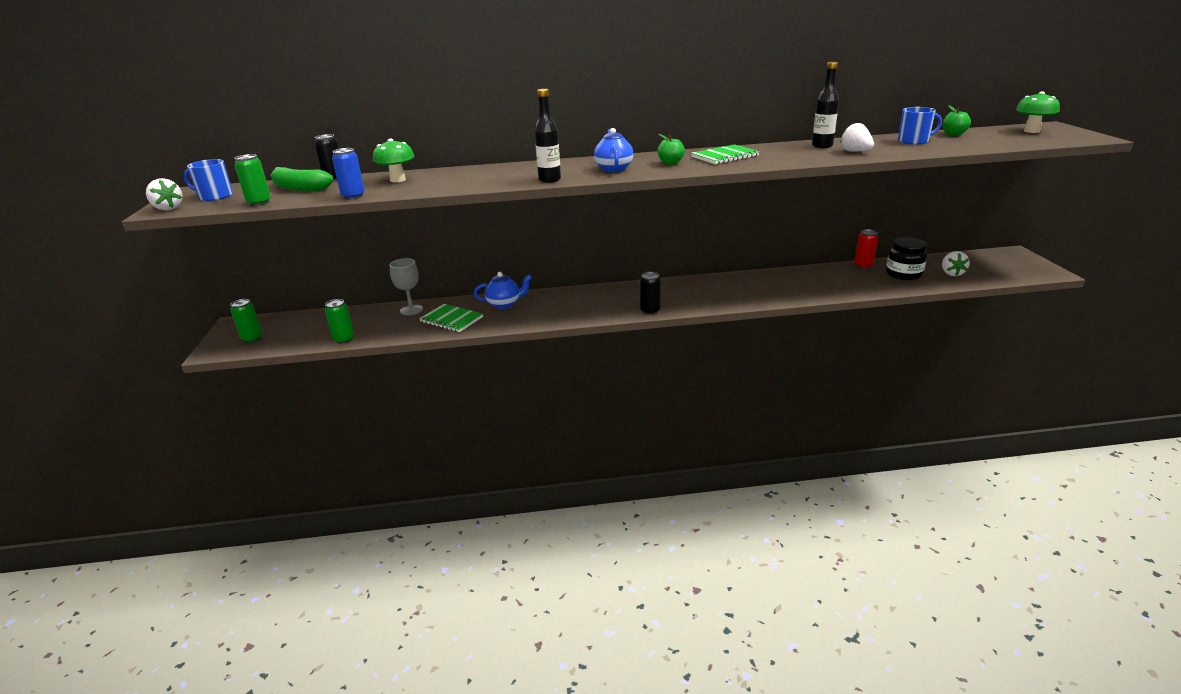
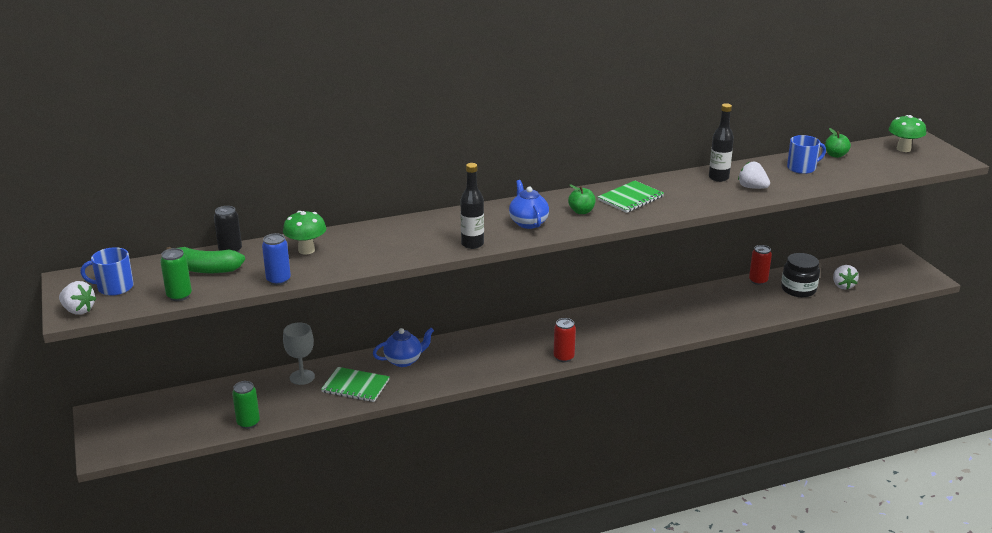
camera: 15 degrees left, 0 degrees up
(252, 338) = (137, 432): green can -> none
(650, 311) = (563, 357): black can -> red can

